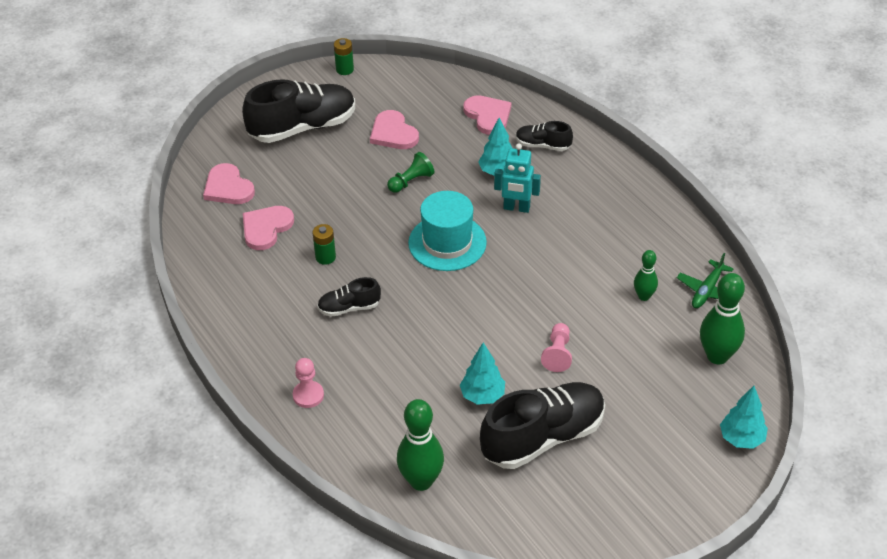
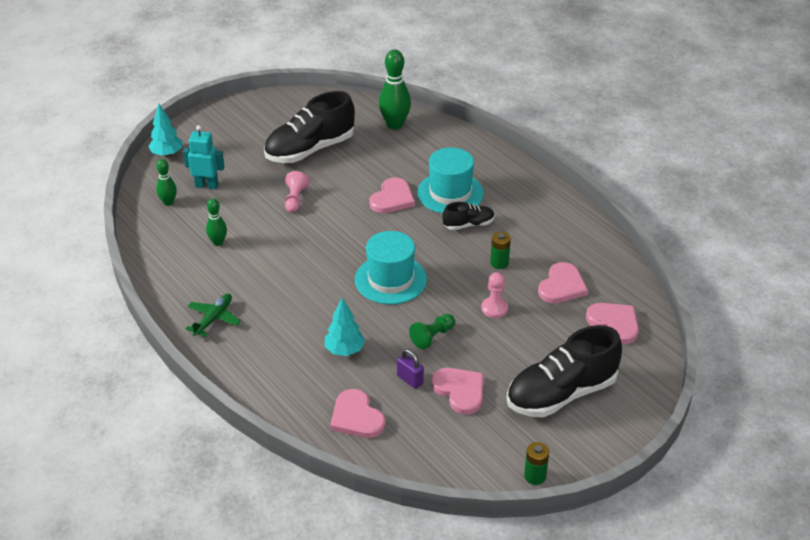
camera: 175 degrees right, 5 degrees down
(308, 395) = (485, 167): pink pawn -> pink pawn (494, 308)
(362, 355) = (450, 193): none -> turquoise hat
(436, 350) = (392, 198): none -> pink heart
(437, 144) = (410, 380): none -> purple padlock
(482, 396) = (354, 171): turquoise tree -> none
(516, 208) = (326, 314): turquoise robot -> turquoise robot (207, 185)
(543, 145) = (296, 382): black shoe -> none
(707, 290) = (162, 249): green plane -> green plane (213, 319)
(717, 356) = (168, 202): green bowling pin -> green bowling pin, size x0.57

